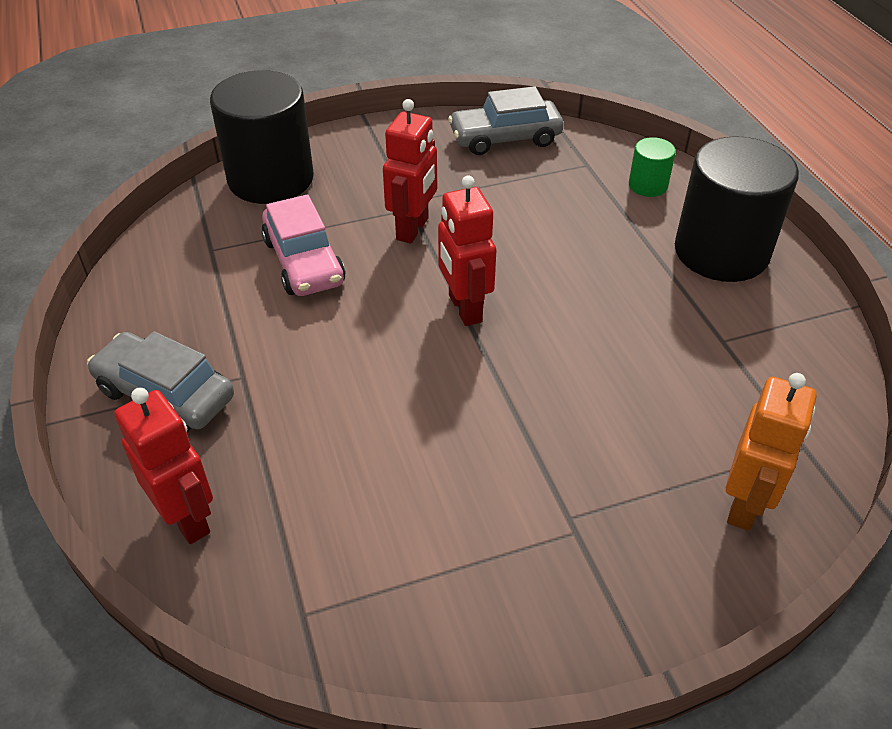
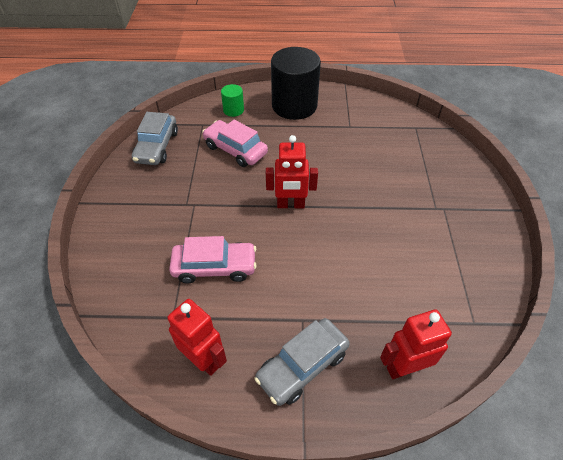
camera: 70 degrees left, 5 degrees up
(271, 179) = (117, 267): black cylinder -> none
(413, 229) = (214, 208): red robot -> red robot (204, 359)
(552, 215) = (235, 150): none -> pink car
(745, 505) = (440, 154): orange robot -> none

